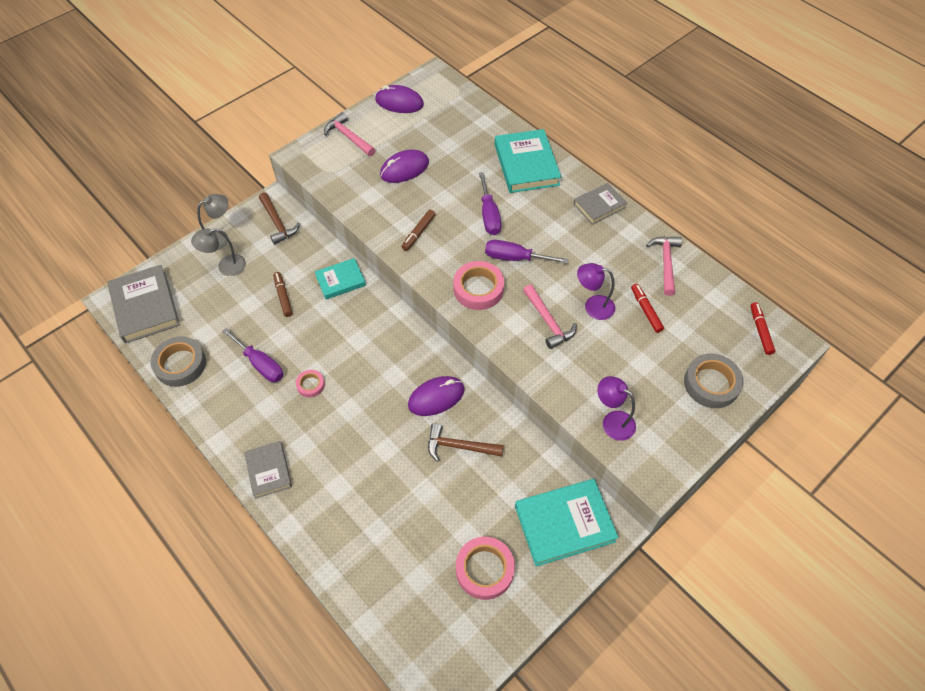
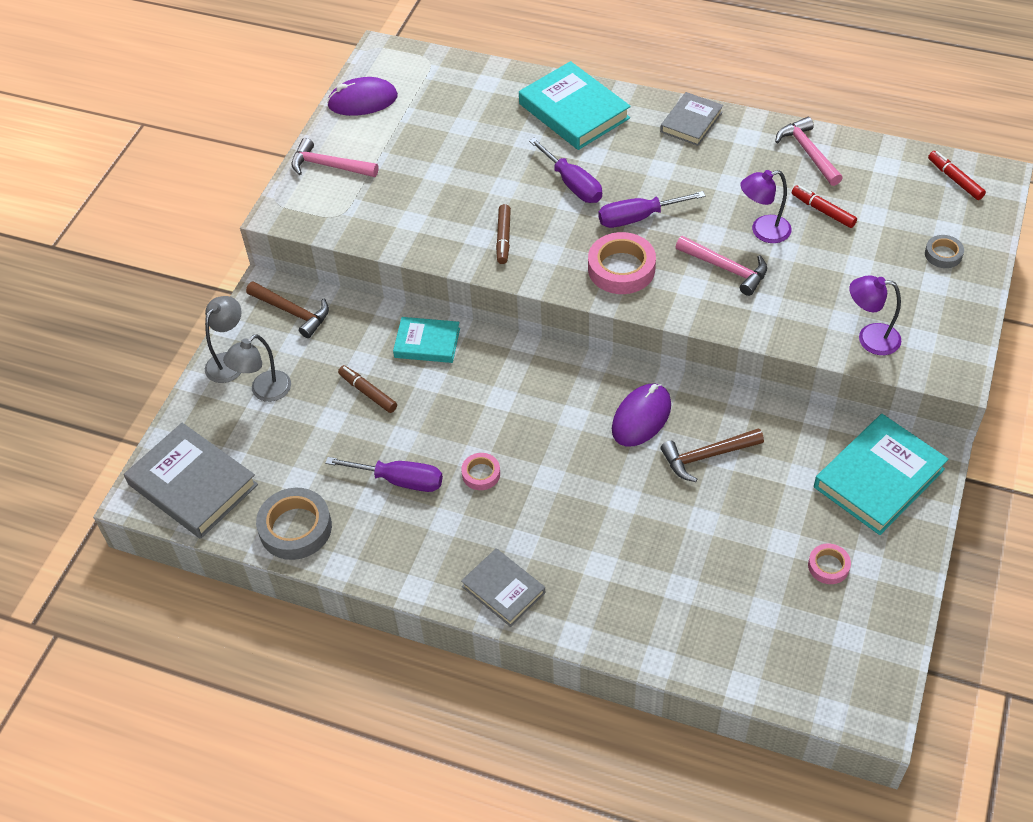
camera: 25 degrees left, 5 degrees down
(340, 281) = (427, 343): turquoise book -> turquoise book turned 60 degrees clockwise
(404, 169) = (430, 174): purple mouse -> none
(484, 569) = (828, 566): pink tape -> pink tape, size x0.54
(711, 384) = (943, 254): grey tape -> grey tape, size x0.54

